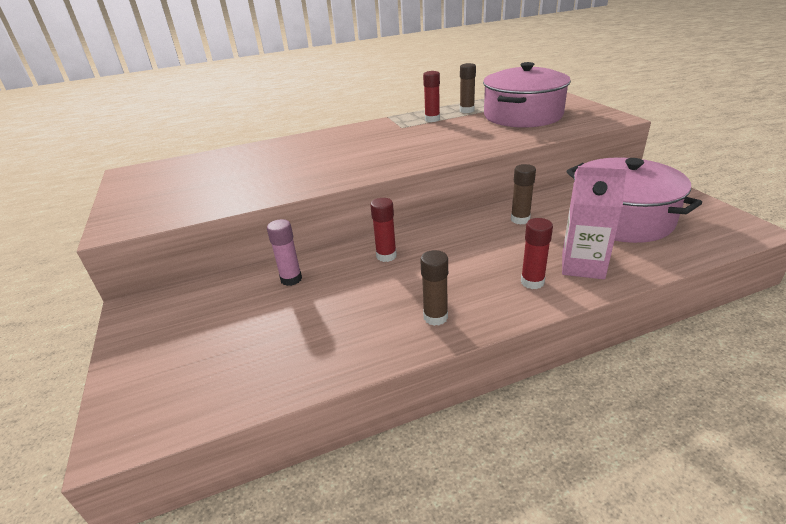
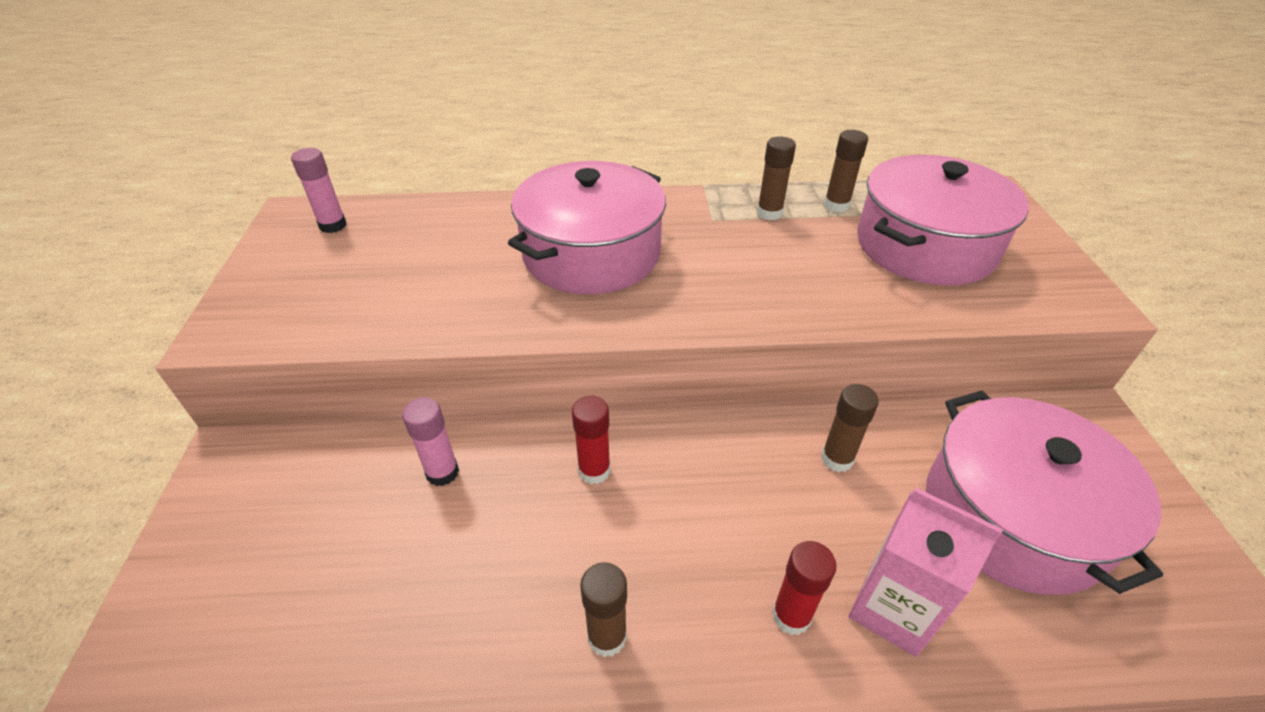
camera: 15 degrees right, 10 degrees up
(162, 172) = (333, 225): none -> pink glue stick
(339, 151) = (591, 253): none -> pink pot
(432, 119) = (769, 213): red glue stick -> brown glue stick

